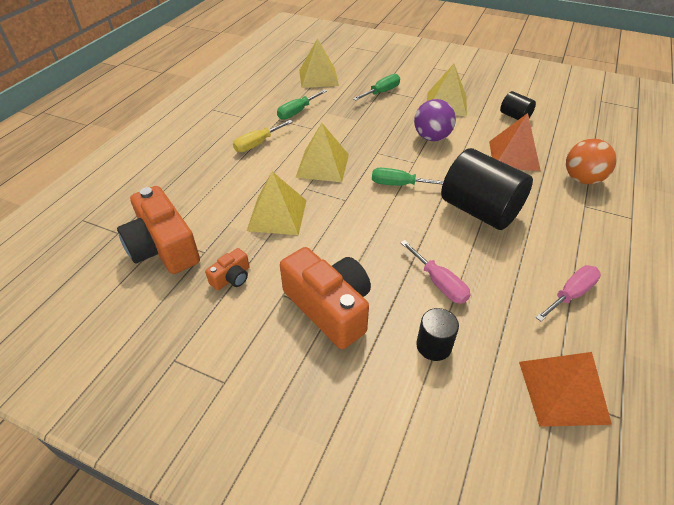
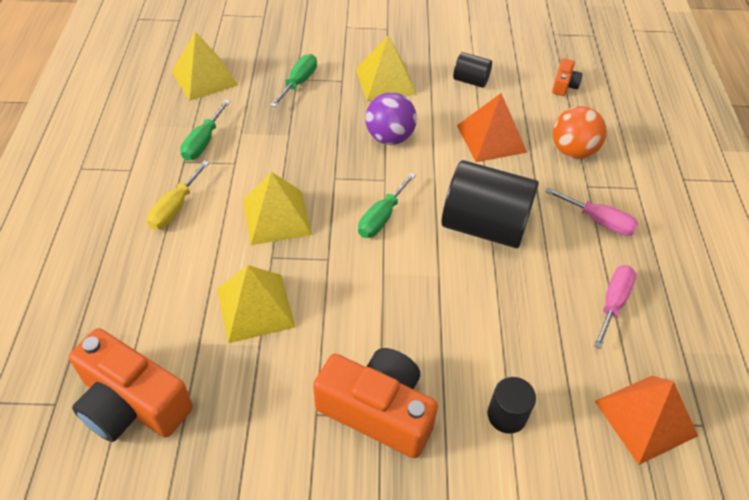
camera: 25 degrees left, 5 degrees up
(232, 277) = (244, 414): orange camera -> orange camera (564, 85)
(399, 184) = (381, 218): green screwdriver -> green screwdriver turned 45 degrees counterclockwise
(439, 283) = (481, 336): pink screwdriver -> pink screwdriver (599, 221)

